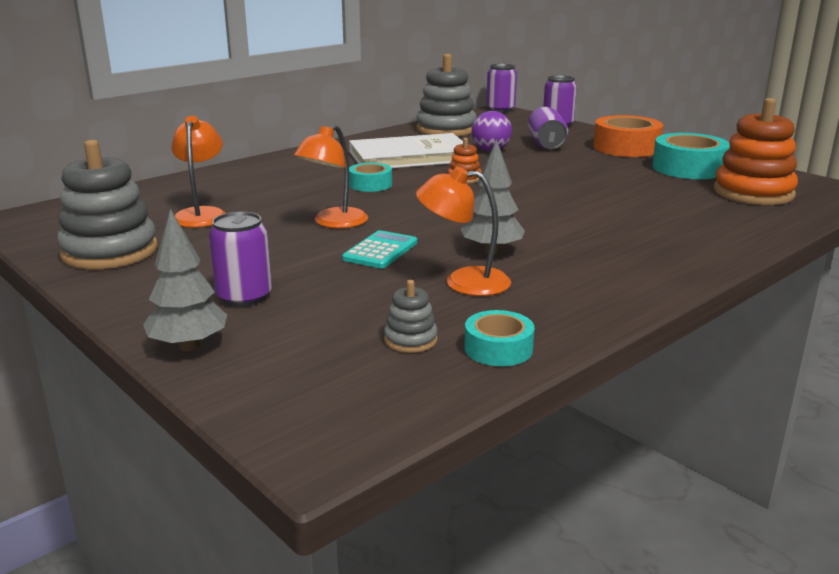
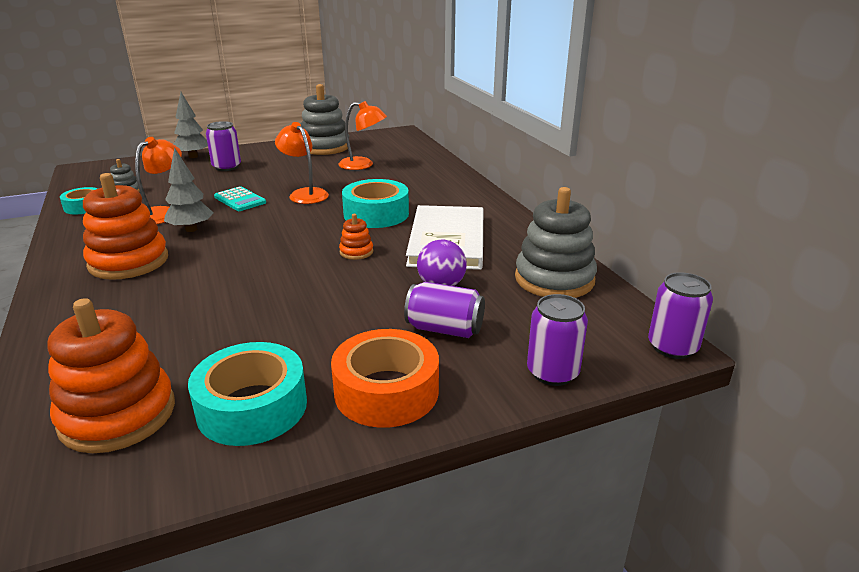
camera: 110 degrees right, 5 degrees up
(370, 184) = (376, 214): turquoise tape -> turquoise tape, size x1.74
(598, 255) = (129, 262): none -> orange stacking toy

